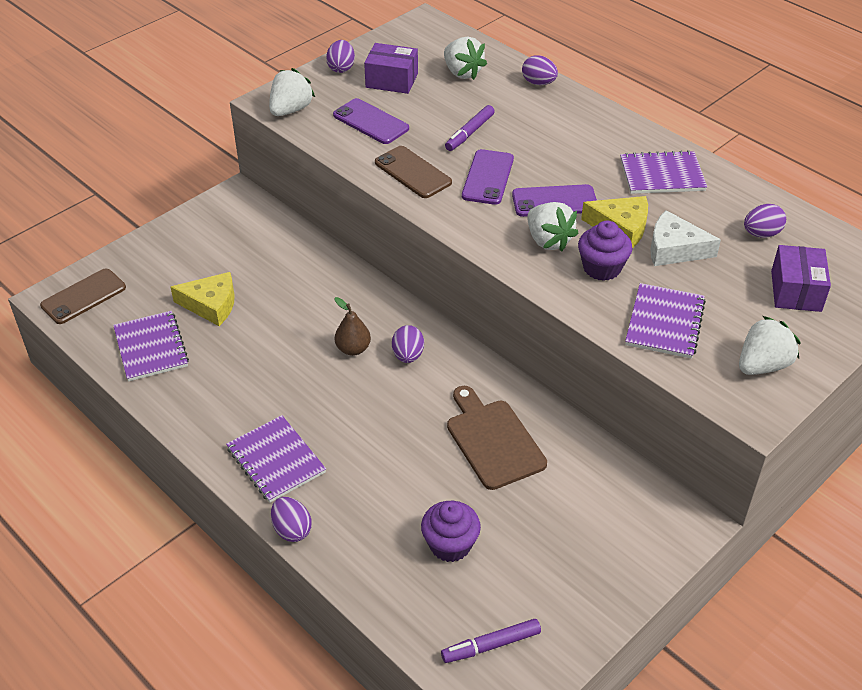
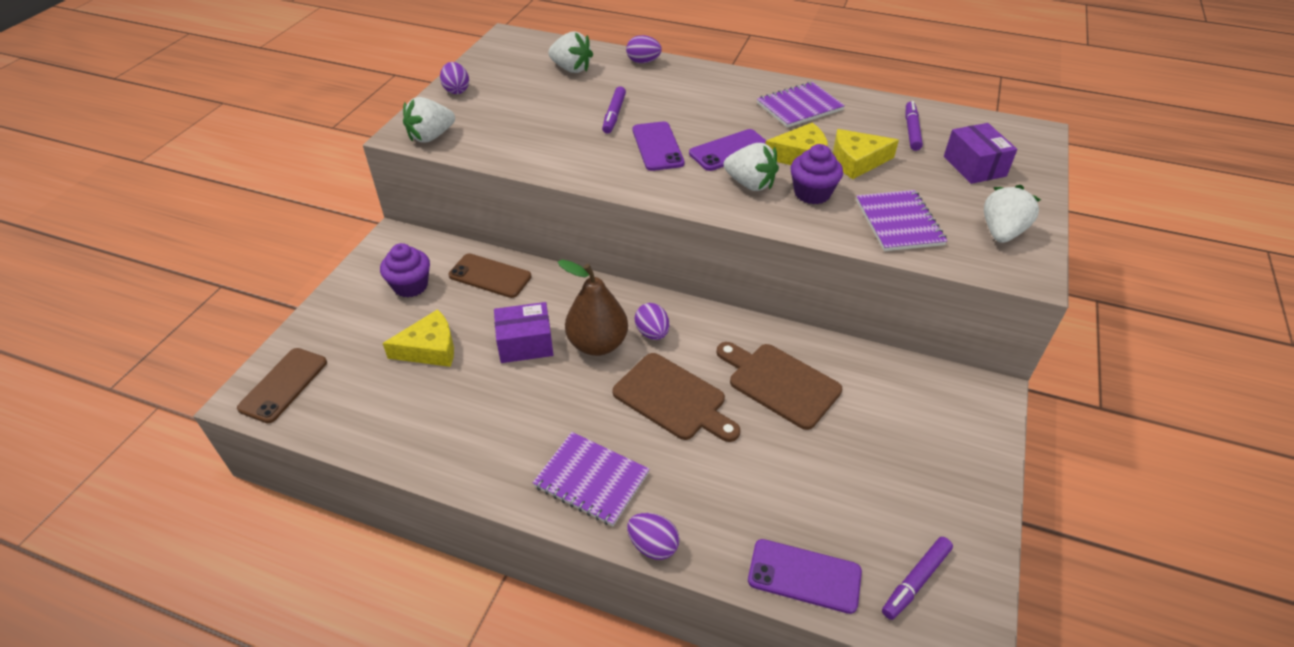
camera: 25 degrees left, 0 degrees up
(151, 347) = (390, 412): purple notebook -> none
(291, 110) = (431, 136): white strawberry -> white strawberry turned 135 degrees counterclockwise
(353, 349) = (597, 344): brown pear -> brown pear, size x1.68
(371, 122) = (516, 128): purple phone -> purple phone (804, 576)
(387, 420) = (673, 399): none -> brown cutting board
(391, 80) = (511, 89): purple box -> purple box (525, 344)
(413, 172) = (587, 160): brown phone -> brown phone (490, 276)
(450, 545) = (811, 497): purple cupcake -> purple cupcake (410, 286)
(674, 249) = (857, 161): white cheese -> yellow cheese
(761, 234) = (911, 130): purple egg -> purple marker

